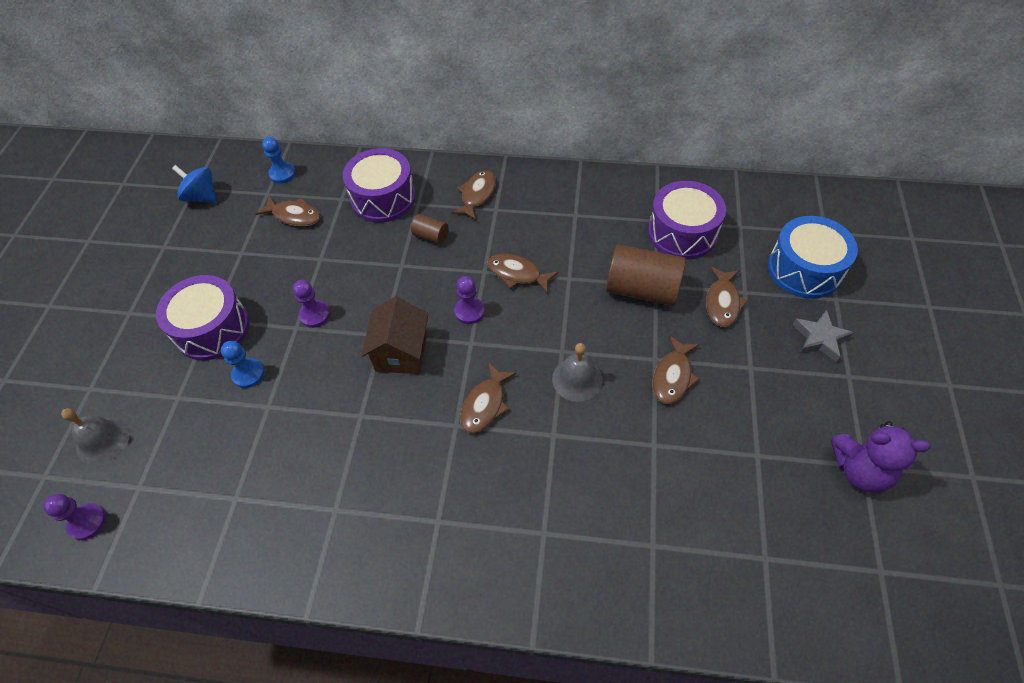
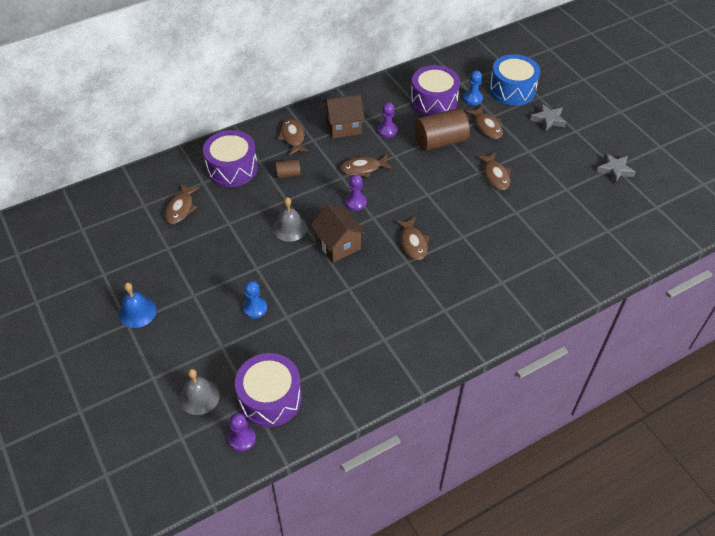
camera: 40 degrees left, 5 degrees down
(149, 306) = (137, 312): none -> blue bell
(202, 197) = (96, 231): blue spinning top -> none
(212, 329) = (200, 299): purple drum -> purple drum (270, 398)
(282, 174) = (141, 188): blue pawn -> blue pawn (472, 98)
(294, 215) = (181, 208): brown fish -> brown fish turned 120 degrees clockwise
(315, 315) = (261, 255): purple pawn -> purple pawn (387, 130)
(544, 210) = (343, 126): none -> brown house
(577, 379) = (449, 203): grey bell -> grey bell (290, 228)
(860, 470) = (614, 170): purple teddy bear -> grey star

